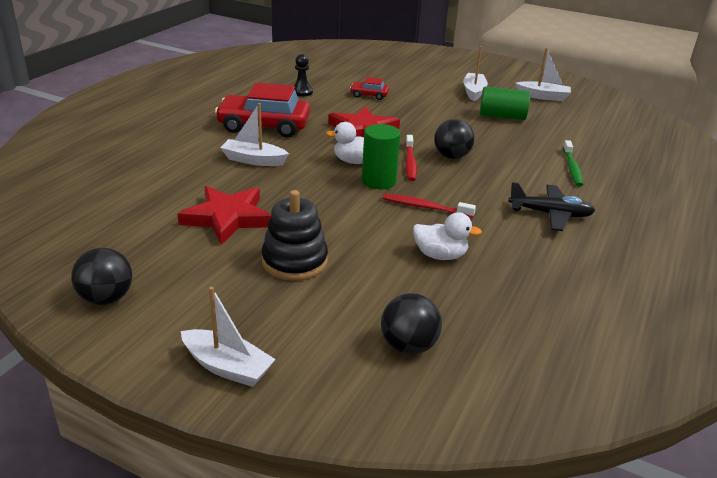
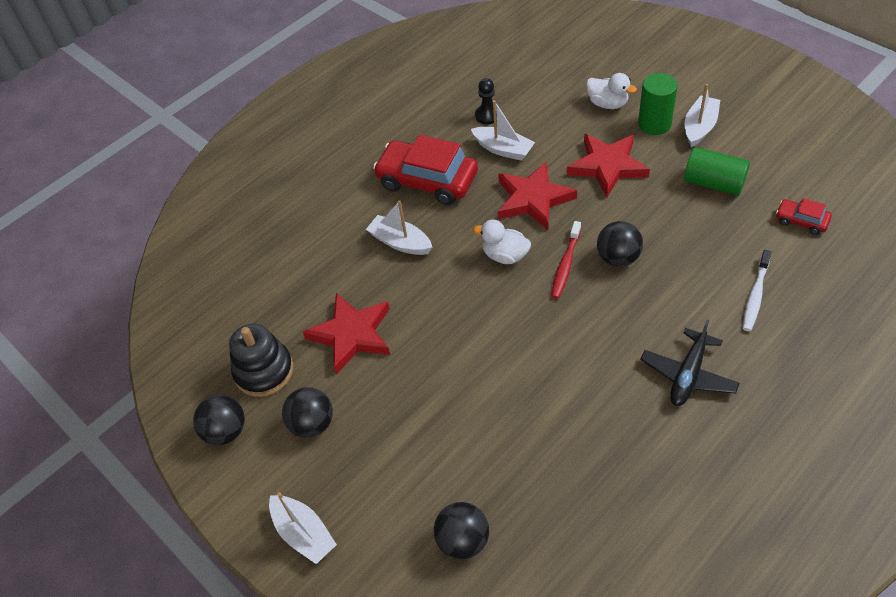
camera: 25 degrees right, 20 degrees up
(207, 282) = (312, 424): none -> black ball
(294, 261) = (396, 409): black stacking toy -> black stacking toy (264, 371)
(369, 95) = (565, 127): red car -> red car (801, 221)
(378, 181) = (519, 293): green cylinder -> green cylinder (654, 124)
(415, 112) = (607, 166): none -> red star
(425, 207) = (553, 344): red toothbrush -> none
(440, 255) = (540, 422): white duck -> white duck (607, 104)
(543, 97) = (789, 143): white boat -> white boat (503, 149)
(550, 214) = (688, 375): black plane -> black plane turned 90 degrees clockwise
(572, 168) = (755, 295): green toothbrush -> white toothbrush

